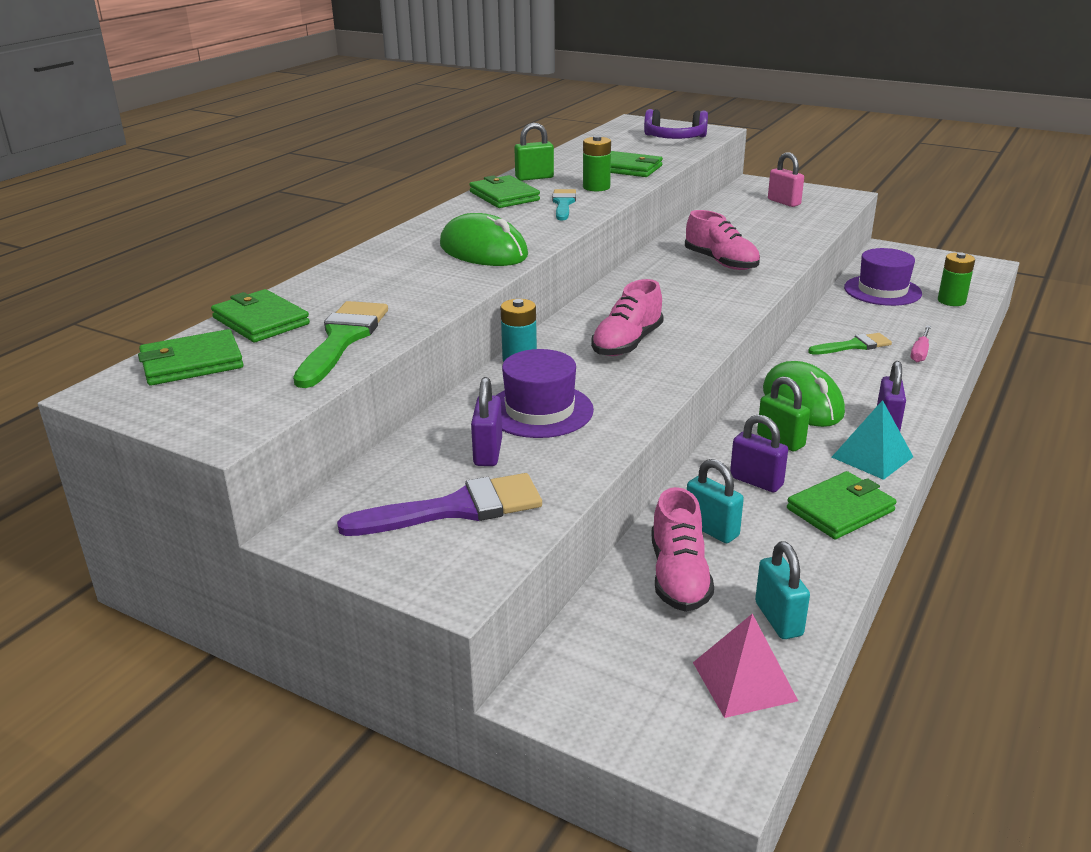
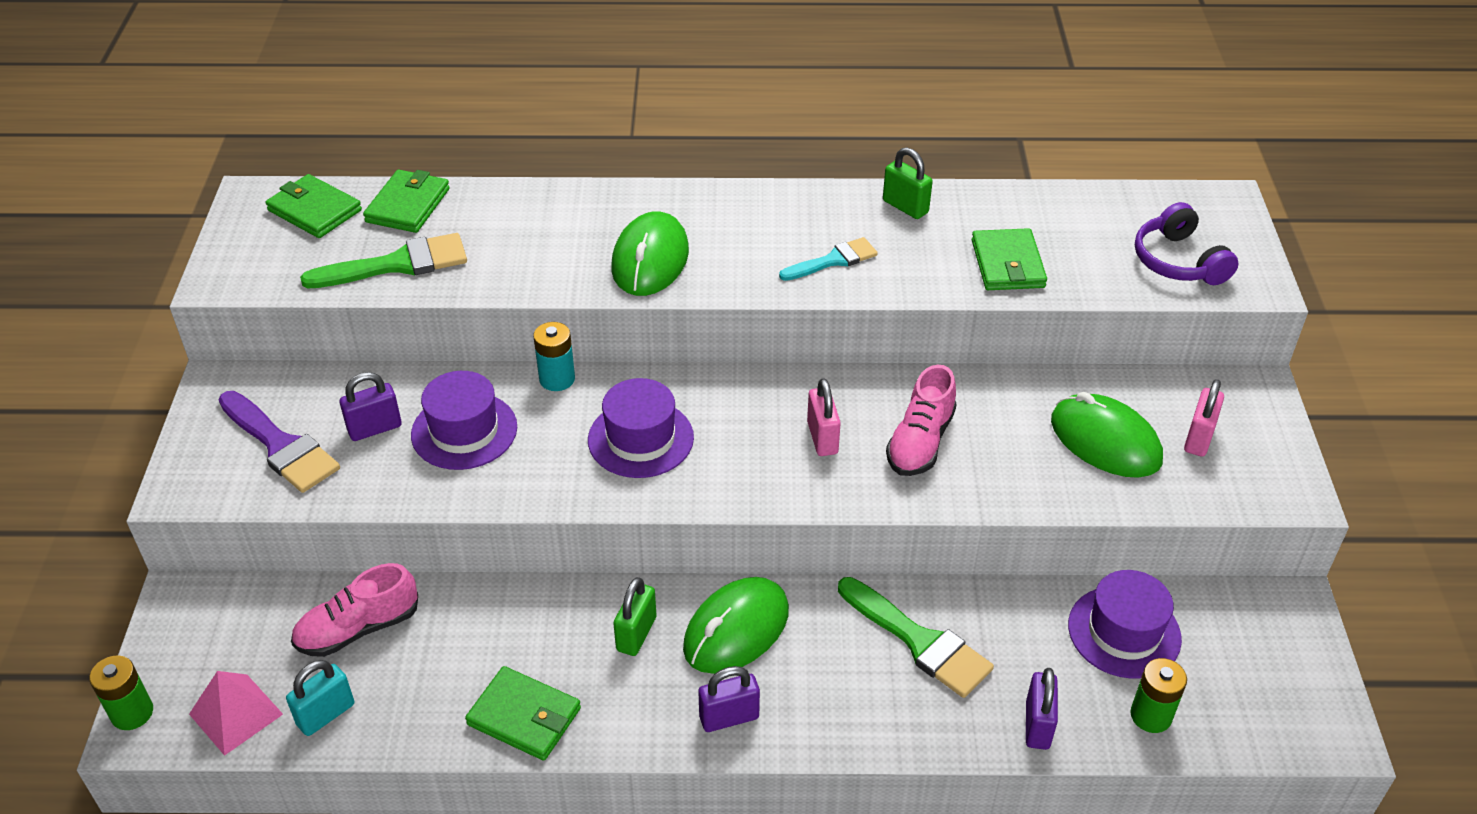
camera: 60 degrees right, 15 degrees up
(504, 196) = (822, 210): green wallet -> none
(596, 187) = (912, 264): green battery -> green battery (132, 713)
(627, 343) = (640, 439): pink shoe -> purple hat
(689, 287) = (822, 438): none -> pink padlock
(711, 529) = (441, 628): turquoise padlock -> none
(756, 481) = (543, 637): purple padlock -> purple padlock (1037, 725)
(766, 221) = (1105, 441): none -> green mouse
(853, 346) = (918, 641): green brush -> green brush, size x1.55
(872, 457) = (646, 720): turquoise pyramid -> none
(920, 352) = (947, 712): pink screwdriver -> none

